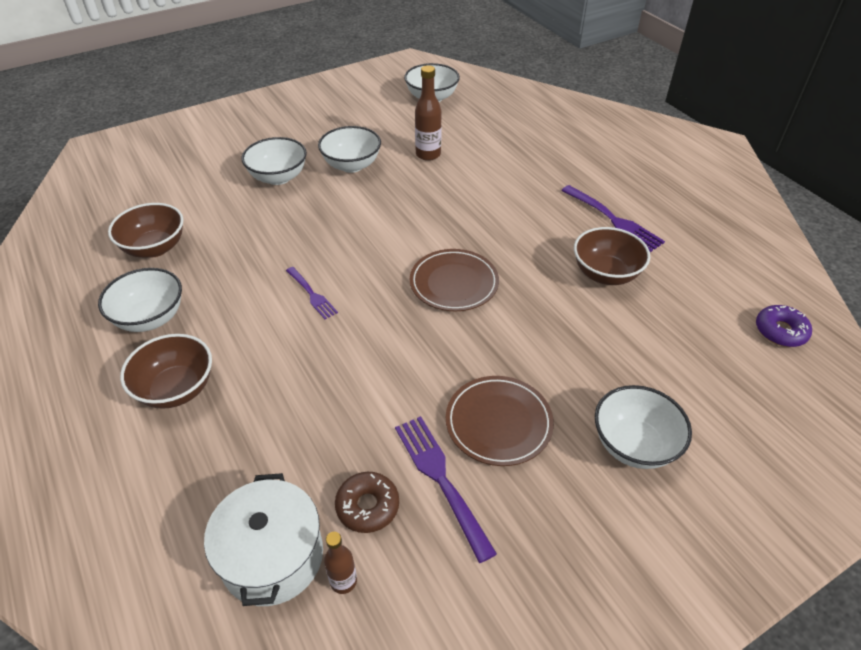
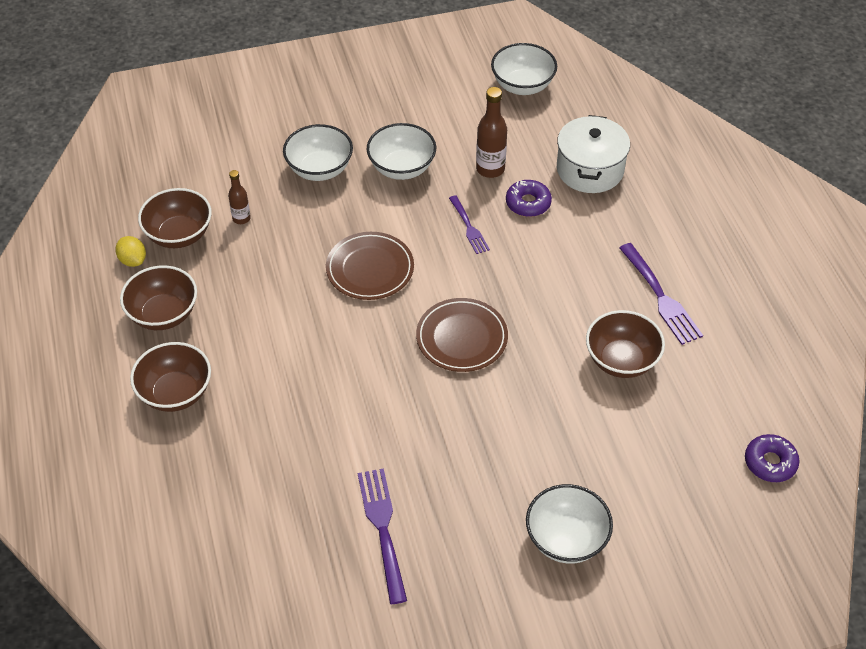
camera: 15 degrees right, 5 degrees up
(110, 277) = (133, 260): none -> yellow lemon
(150, 318) = (163, 314): white bowl -> brown bowl
(272, 556) = (227, 558): white pot -> white pot (590, 169)
(311, 294) = (318, 320): purple fork -> purple fork (468, 227)
(343, 581) = (278, 591): brown bottle -> brown bottle (241, 218)
(367, 506) = (314, 536): brown donut -> none
(470, 172) = (528, 203): none -> purple donut
(498, 423) = (451, 491): brown plate -> brown plate (370, 269)

